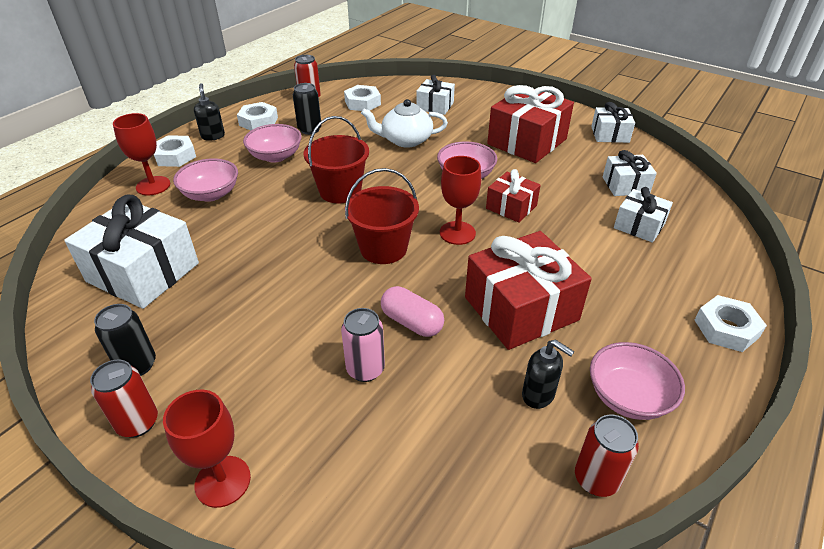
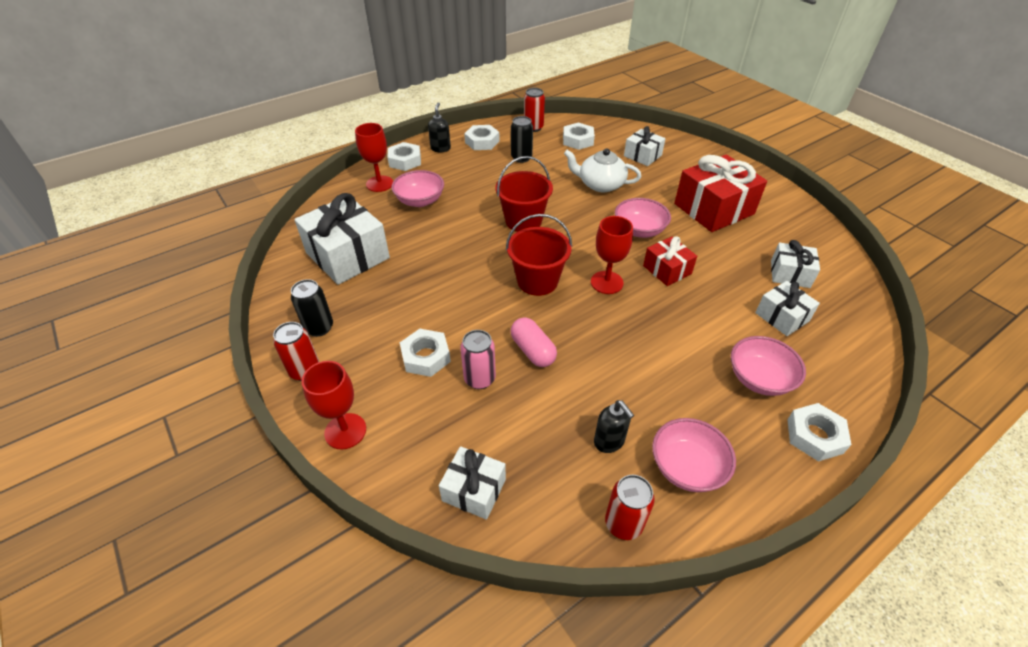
camera: 20 degrees right, 5 degrees up
(275, 156) = (483, 177): pink bowl -> pink bowl (759, 379)
(290, 362) = (426, 357): none -> white nut
(521, 308) = (630, 364): red gift -> none
(610, 134) = (802, 218): white gift -> white gift (474, 490)

